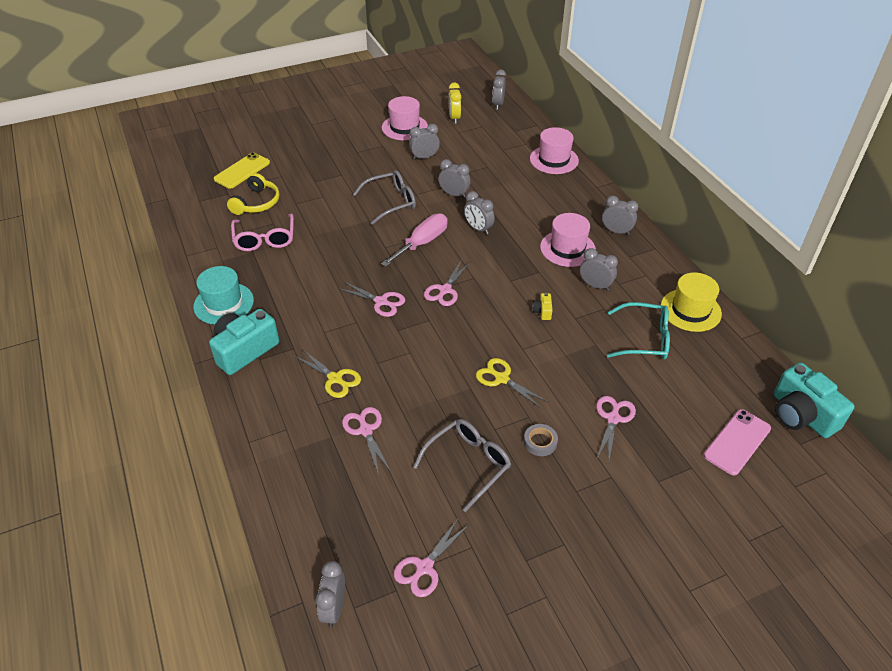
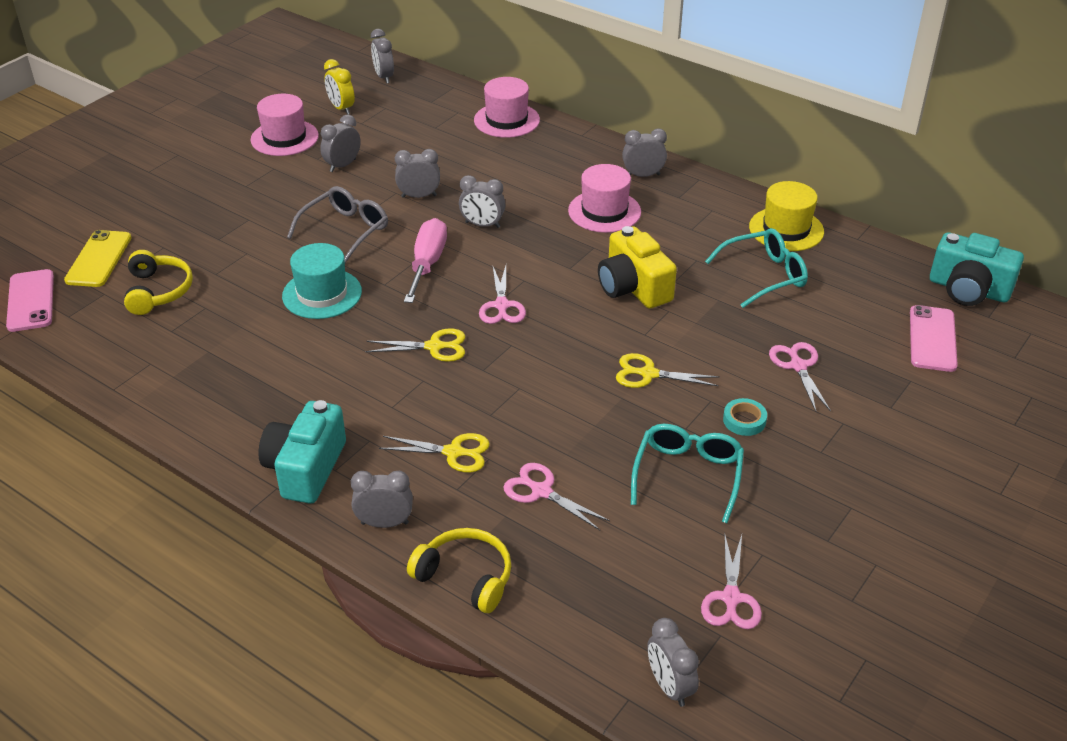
camera: 30 degrees left, 5 degrees down
(188, 184) = (31, 301): none -> pink phone
(223, 303) = (224, 426): turquoise hat -> turquoise hat (322, 294)
(265, 239) = (211, 330): pink glasses -> none
(275, 466) = (465, 577): none -> yellow headphones
(381, 302) = (434, 347): pink scissors -> yellow scissors
(468, 464) = (688, 475): grey glasses -> turquoise glasses
(540, 442) = (744, 420): grey tape -> turquoise tape
(542, 311) = (633, 287): yellow camera -> yellow camera, size x2.40
(595, 285) = (668, 240): grey clock -> grey clock (384, 523)

